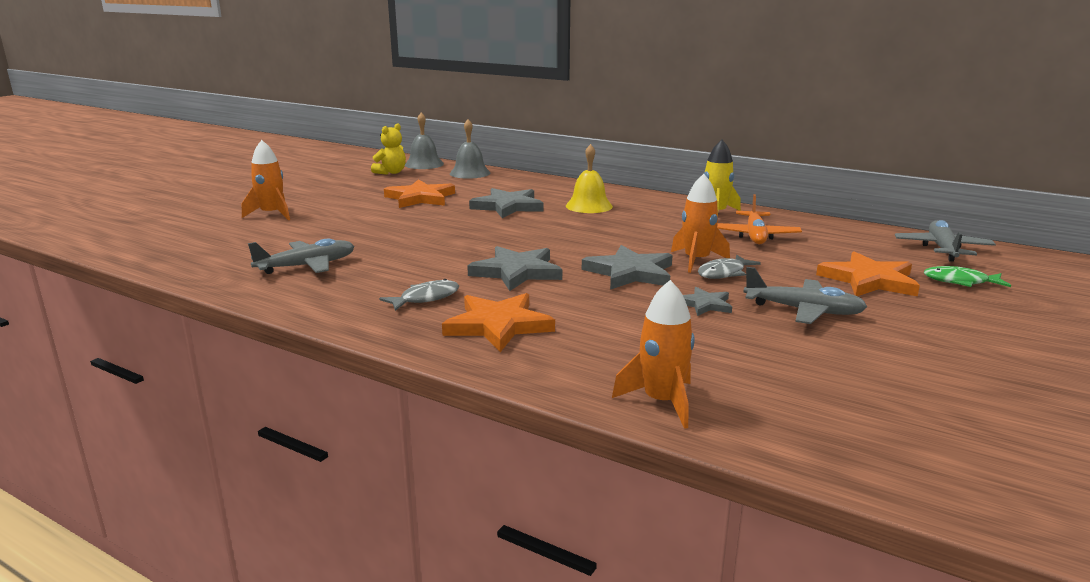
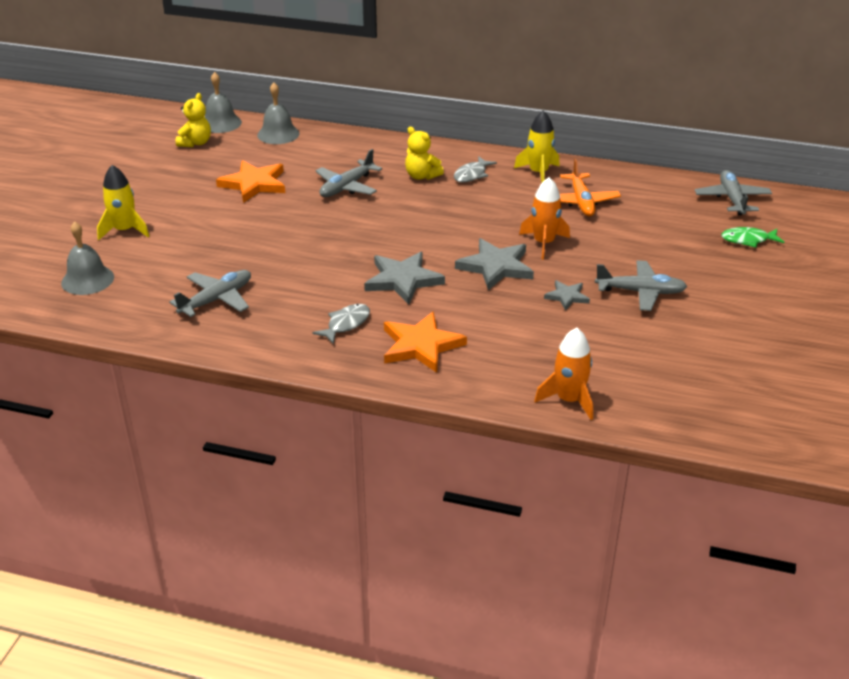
camera: 15 degrees left, 15 degrees up
(200, 241) = (87, 280): none -> grey bell
(272, 214) = (125, 230): orange rocket -> yellow rocket
(508, 206) = (346, 187): grey star -> grey plane
(589, 206) = (421, 176): yellow bell -> yellow teddy bear
(724, 273) = (570, 256): grey fish -> grey fish (472, 175)
(869, 280) = (682, 248): orange star -> none

